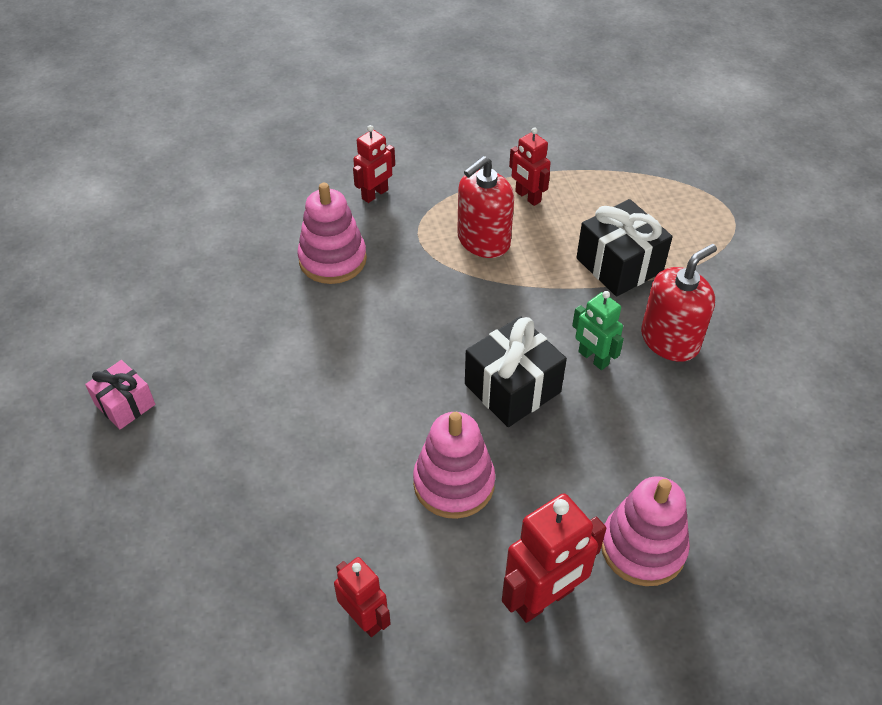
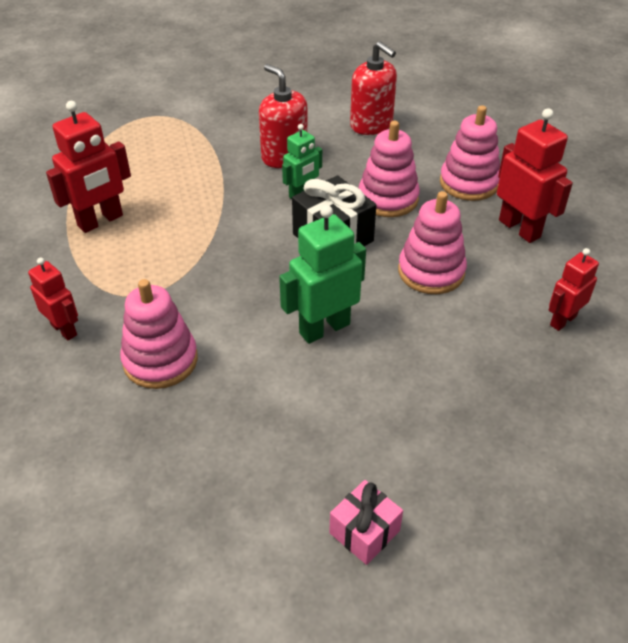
camera: 90 degrees left, 5 degrees down
(365, 379) = (324, 328): none -> green robot
(483, 241) = (154, 250): red soap dispenser -> red soap dispenser (371, 124)
(527, 197) = (100, 221): red robot -> red robot, size x1.61
(594, 447) = (388, 199): none -> pink stacking toy
(619, 265) = (200, 174): black gift -> none

